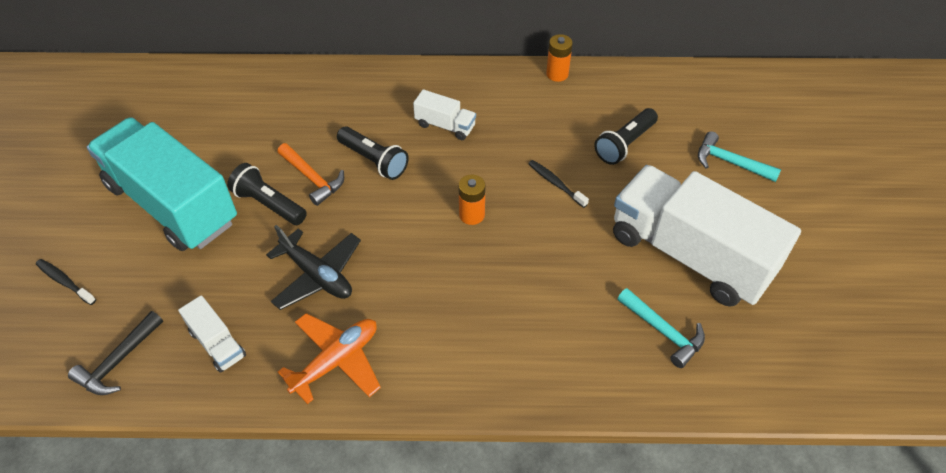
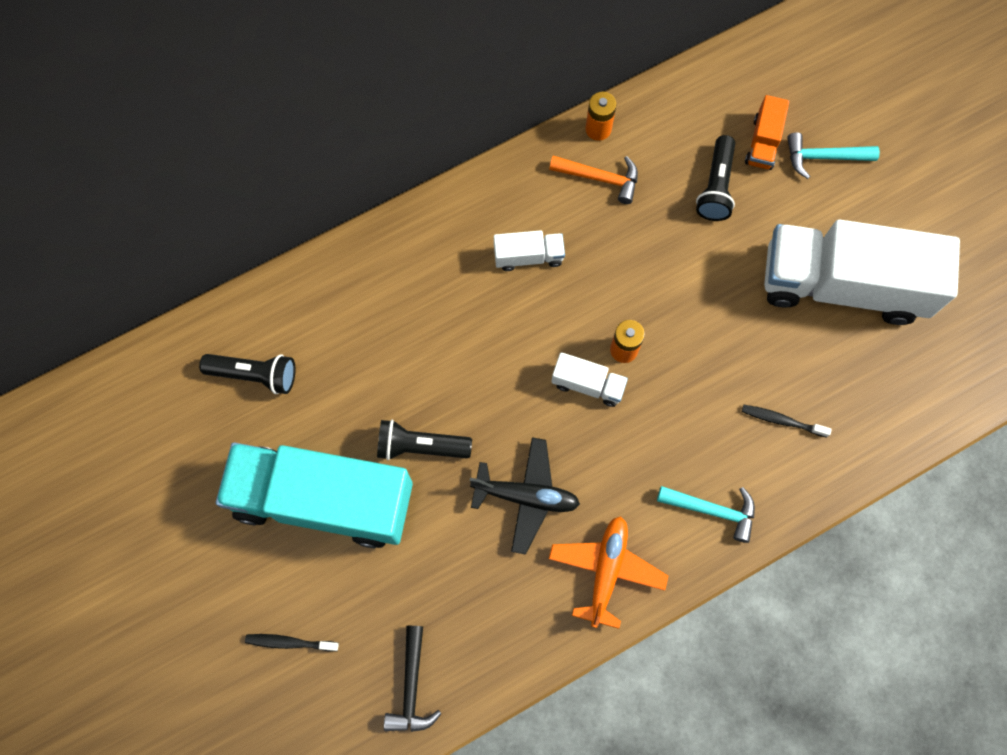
camera: 30 degrees left, 20 degrees up
(217, 343) = (488, 617): white truck -> white truck (587, 384)
(312, 178) = (441, 393): orange hammer -> orange hammer (600, 178)
(374, 161) = (487, 338): black flashlight -> black flashlight (255, 375)
(555, 183) = (679, 270): black toothbrush -> black toothbrush (781, 420)
(663, 331) = (862, 380): turquoise hammer -> turquoise hammer (712, 510)
(684, 133) = (763, 142): none -> orange truck

